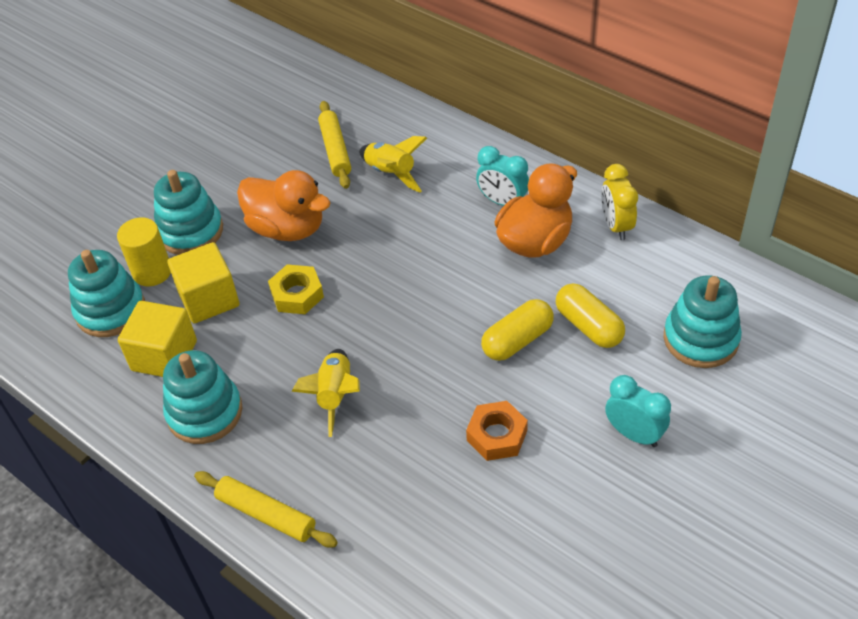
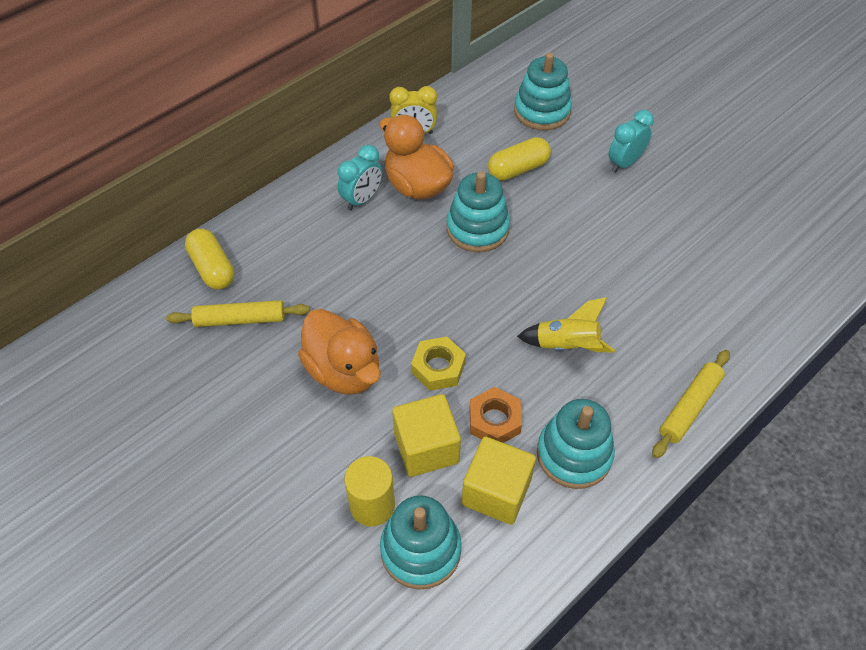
camera: 85 degrees left, 5 degrees up
(190, 231) = (319, 465): turquoise stacking toy -> turquoise stacking toy (477, 228)
(287, 228) = (344, 370): orange duck -> orange duck turned 105 degrees clockwise
(391, 174) = (294, 276): yellow rocket -> none
(497, 435) = (619, 241): orange nut -> orange nut (494, 420)
(517, 340) = (525, 214): yellow capsule -> yellow capsule (212, 268)

